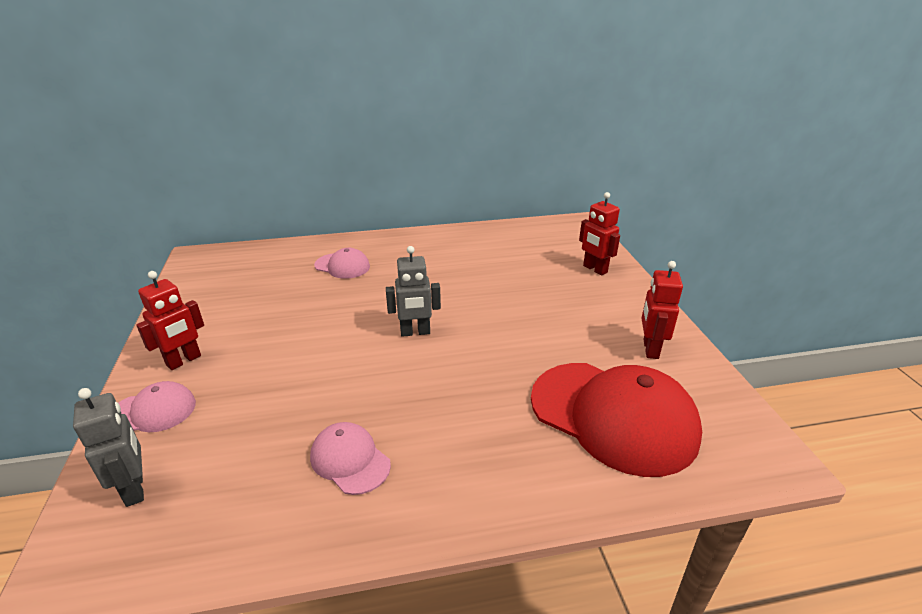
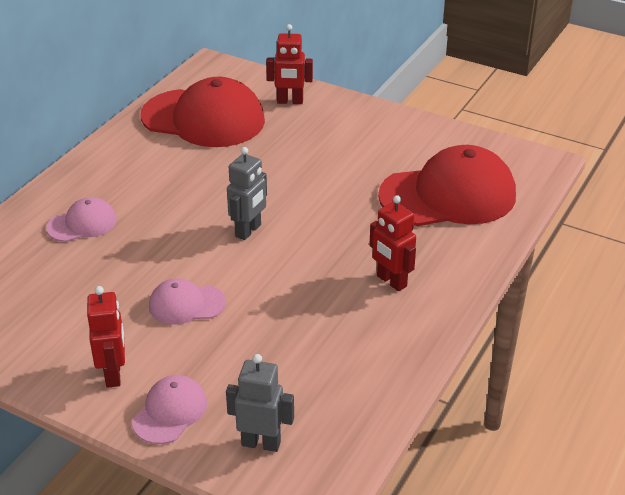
camera: 50 degrees left, 5 degrees up
(350, 460) = (355, 326): pink cap -> pink cap (186, 304)
(516, 249) = (203, 118): none -> red cap
(650, 349) = (409, 140): red robot -> red robot (391, 281)

